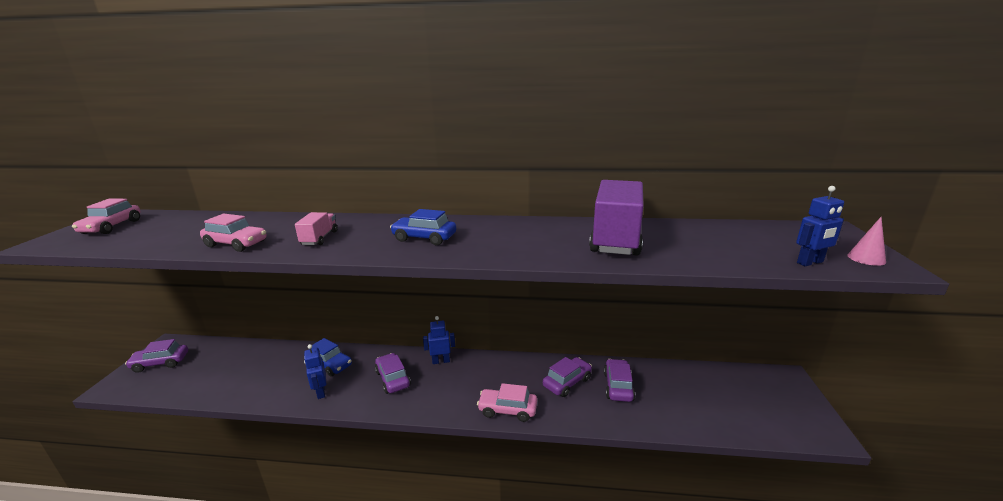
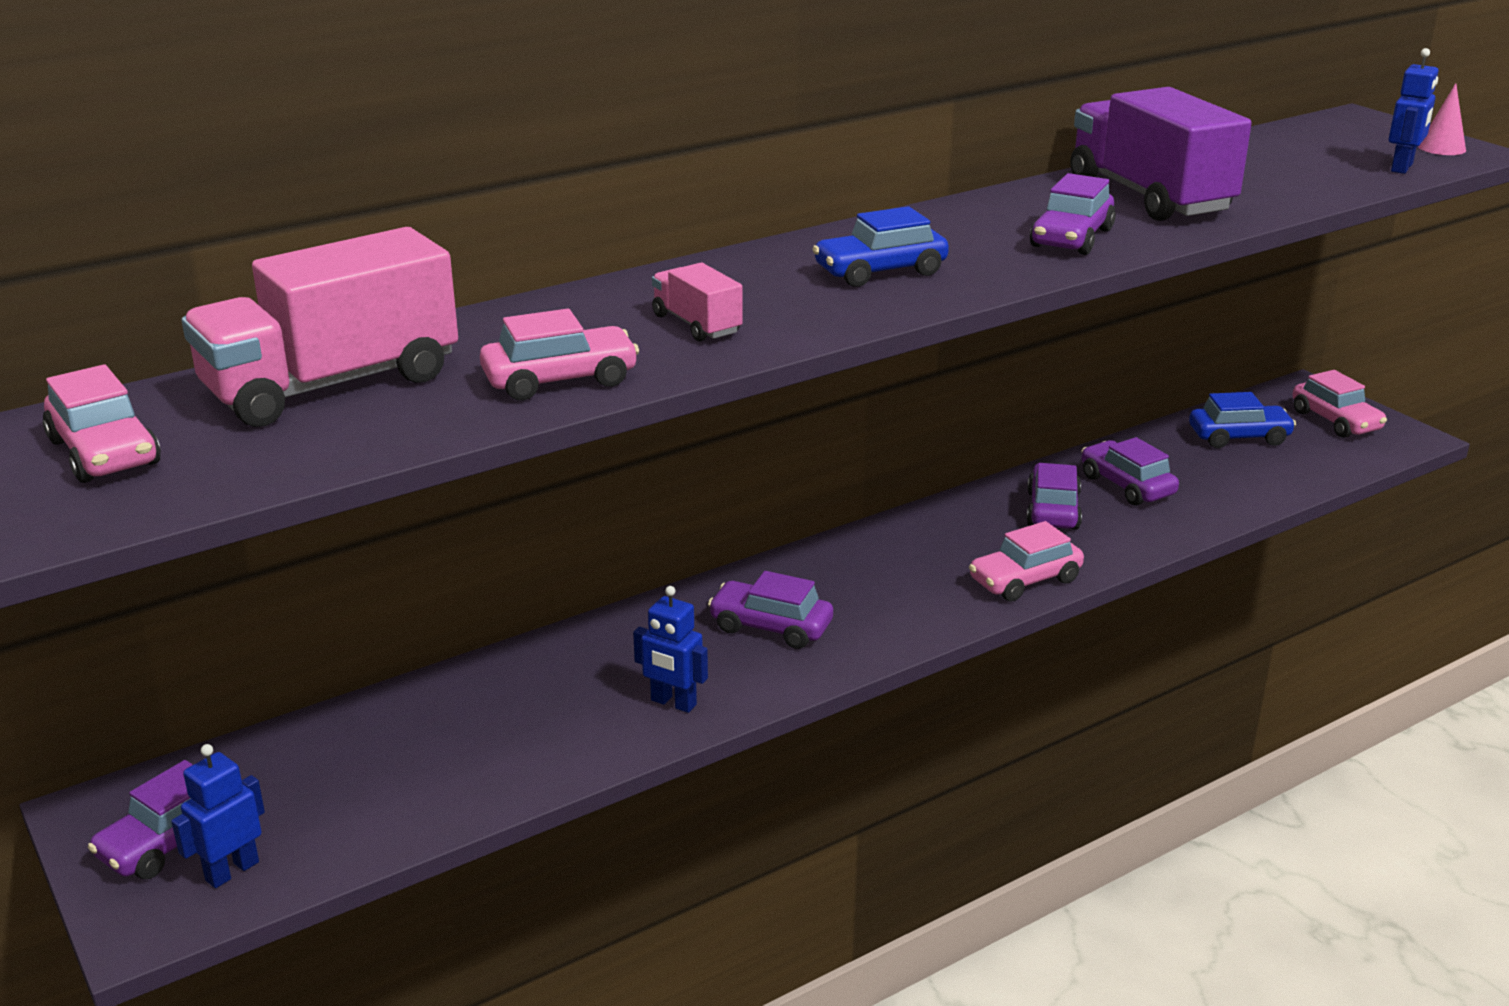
camera: 40 degrees left, 5 degrees up
(196, 225) = (332, 385): none -> pink truck
(330, 364) = (604, 662): blue car -> blue car (1239, 437)
(441, 361) = (808, 567): blue robot -> blue robot (232, 871)
(532, 247) = (1071, 238): none -> purple car
(785, 403) = (1335, 421): none -> pink car

